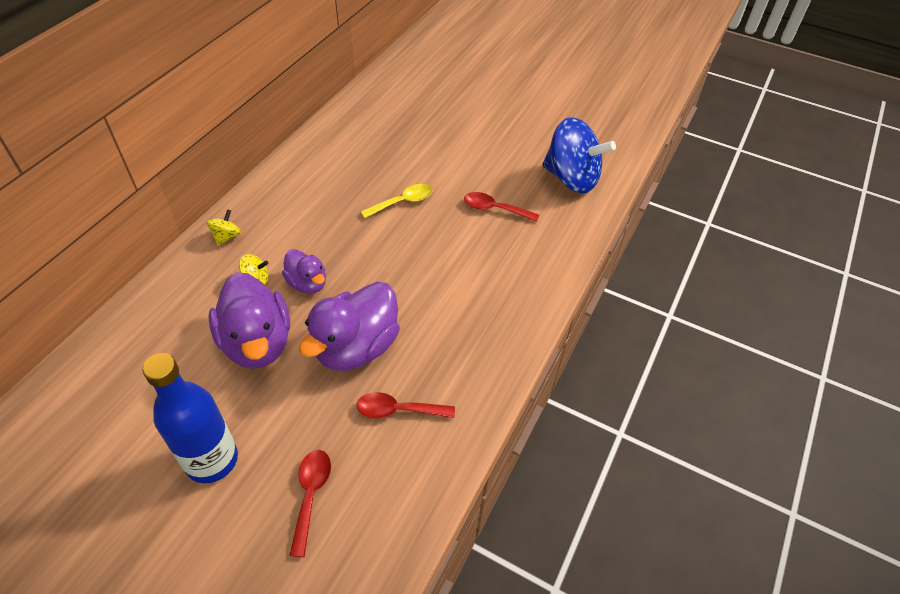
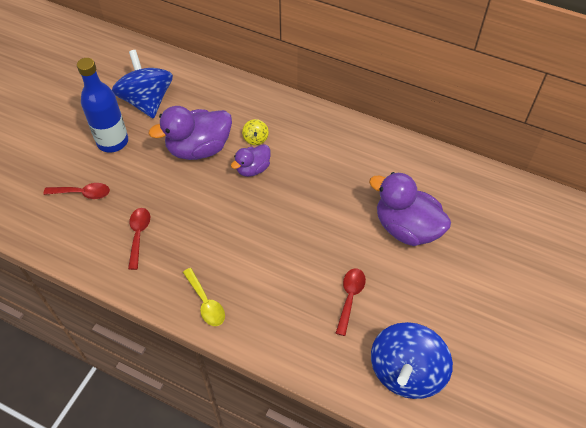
camera: 90 degrees right, 5 degrees up
(136, 415) = (147, 101): none -> blue spinning top
(226, 237) = (296, 115): yellow spinning top -> none
(356, 347) = (193, 205): purple duck -> purple duck (406, 228)
(402, 202) = (349, 223): yellow spoon -> yellow spoon (206, 303)

